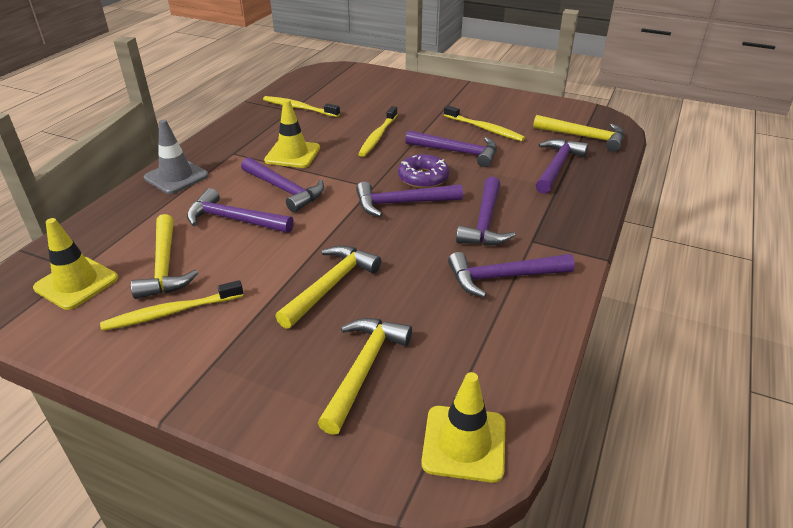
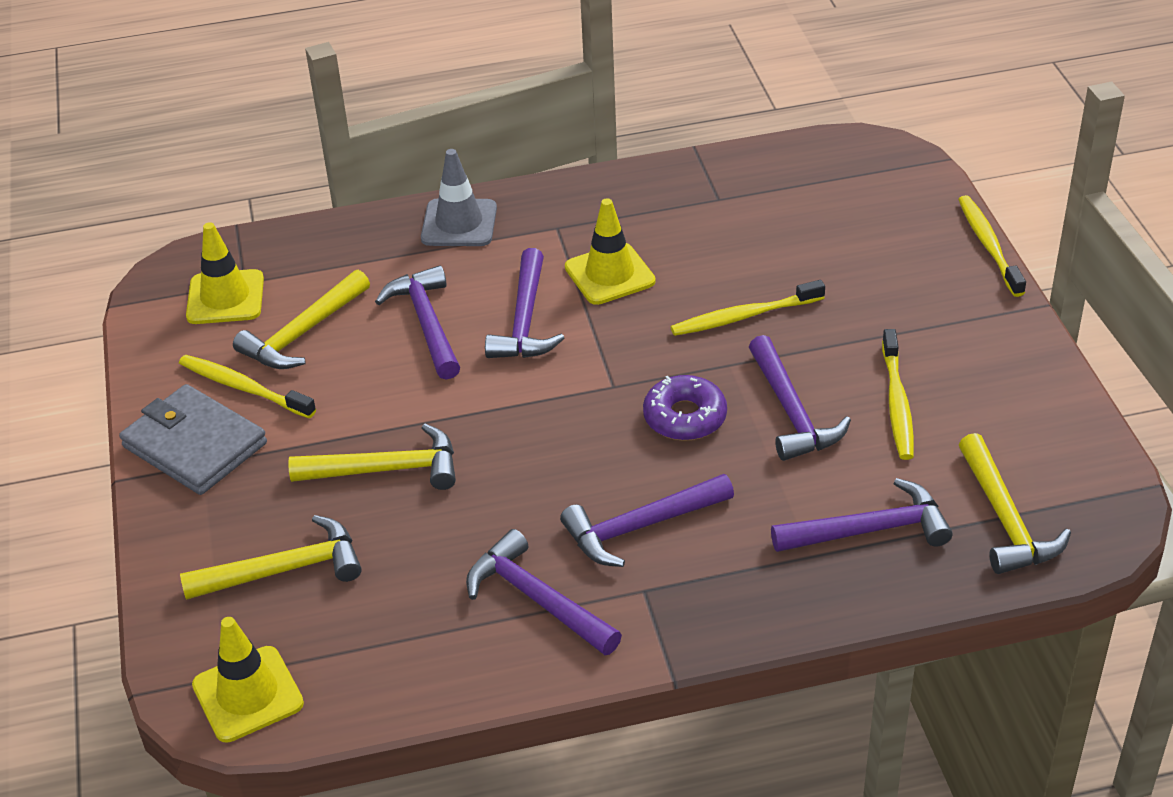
camera: 55 degrees right, 5 degrees up
(188, 360) = (195, 445): none -> grey wallet
(299, 108) = (733, 202): yellow toothbrush -> yellow toothbrush (989, 246)
(401, 203) = (603, 432): purple hammer -> none

